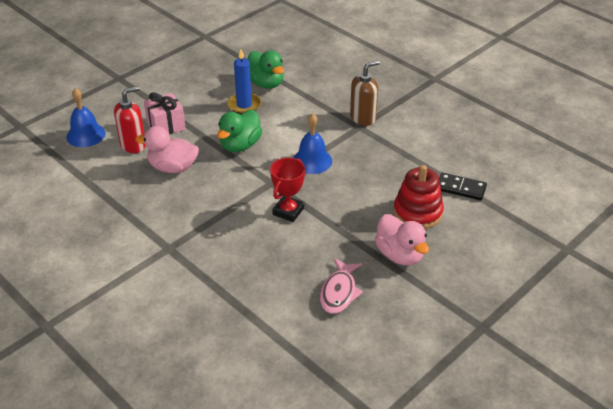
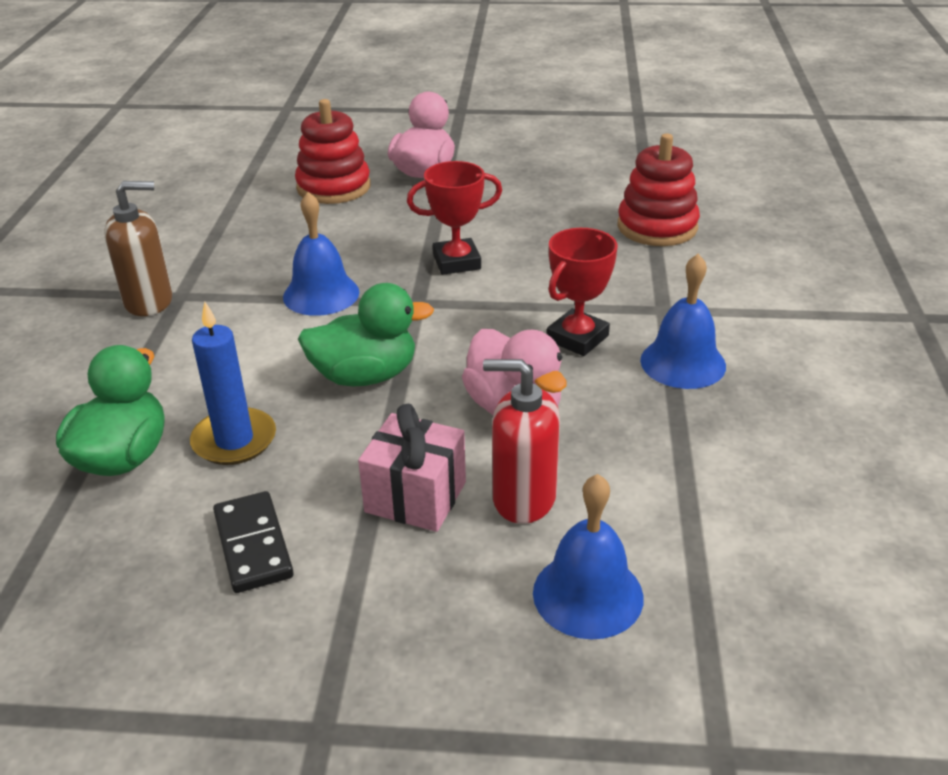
camera: 130 degrees left, 5 degrees down
(132, 226) = (683, 363): none -> blue bell
(186, 209) = (577, 338): none -> red trophy
(229, 301) = (657, 227): none -> red stacking toy
(339, 292) = (533, 179): pink fish -> none
(363, 118) = (149, 302): brown soap dispenser -> brown soap dispenser turned 150 degrees clockwise
(461, 188) = (249, 180): black domino -> black domino (253, 545)

